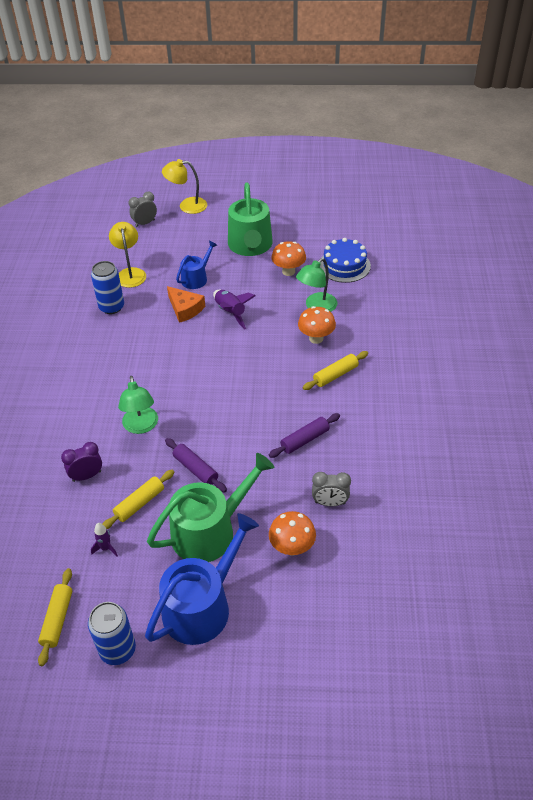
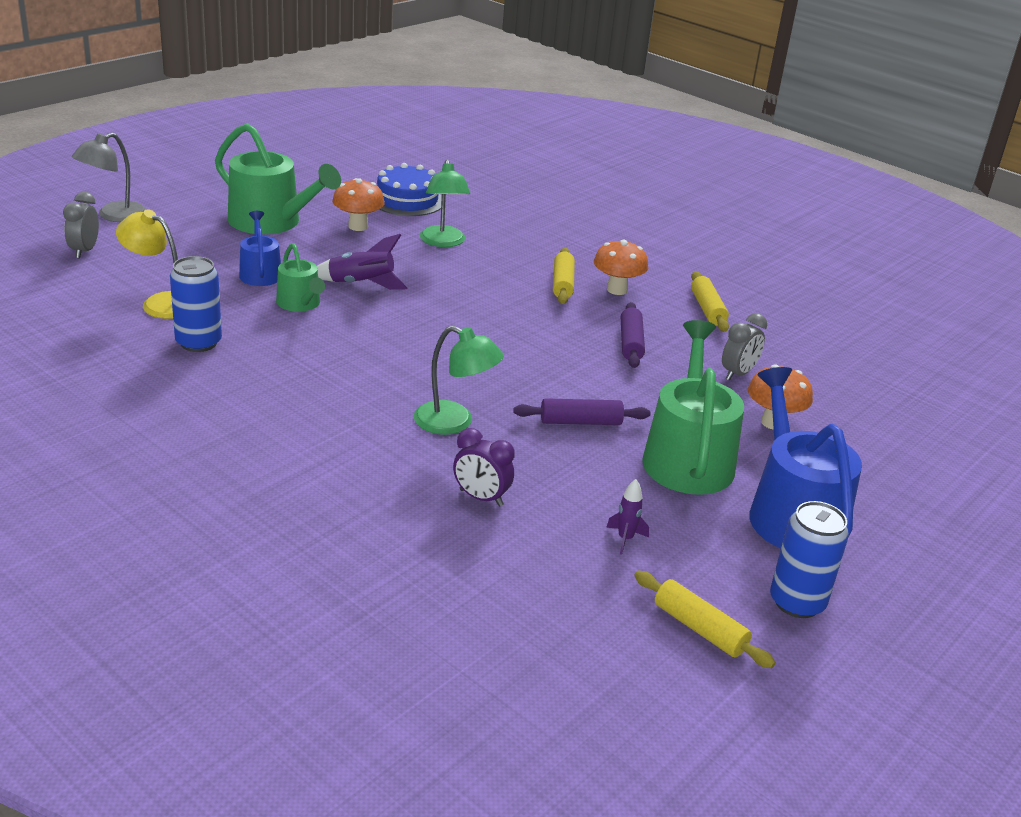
camera: 55 degrees left, 15 degrees down
(87, 476) = (481, 498): purple clock -> purple clock turned 75 degrees counterclockwise
(139, 503) = (583, 482): yellow rolling pin -> yellow rolling pin (707, 309)
(185, 309) = (300, 304): orange cheese -> green watering can
(187, 206) = (114, 216): yellow lamp -> grey lamp
(316, 338) = (490, 265): orange mushroom -> orange mushroom (617, 290)

